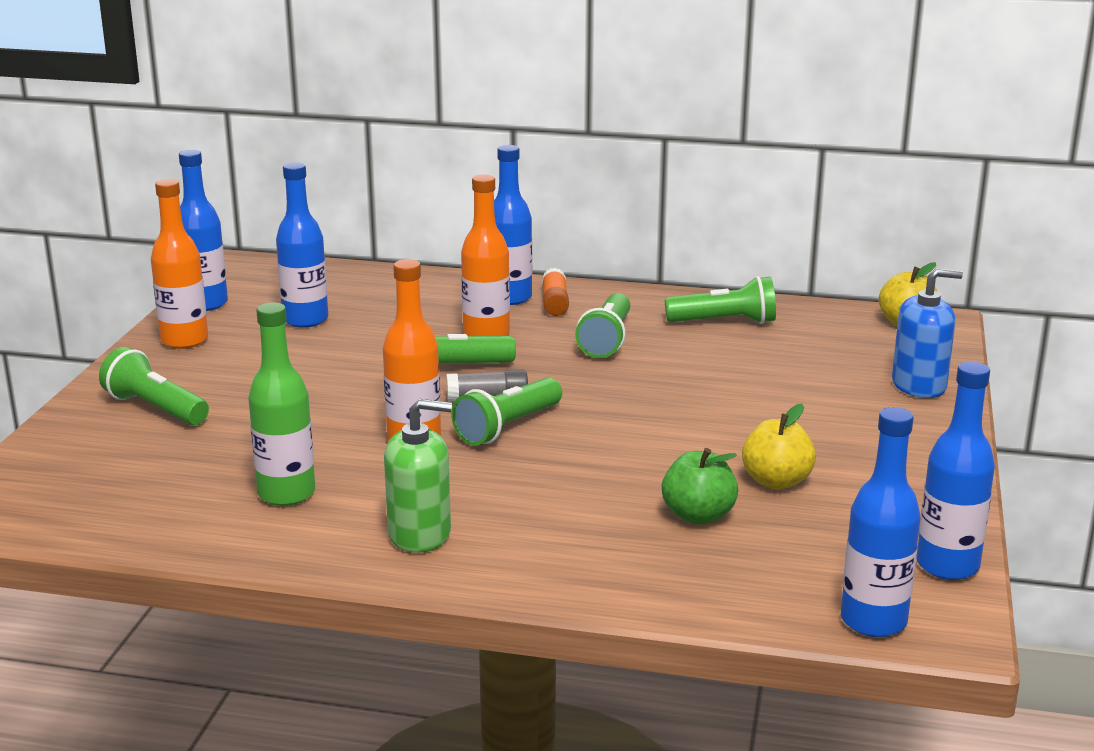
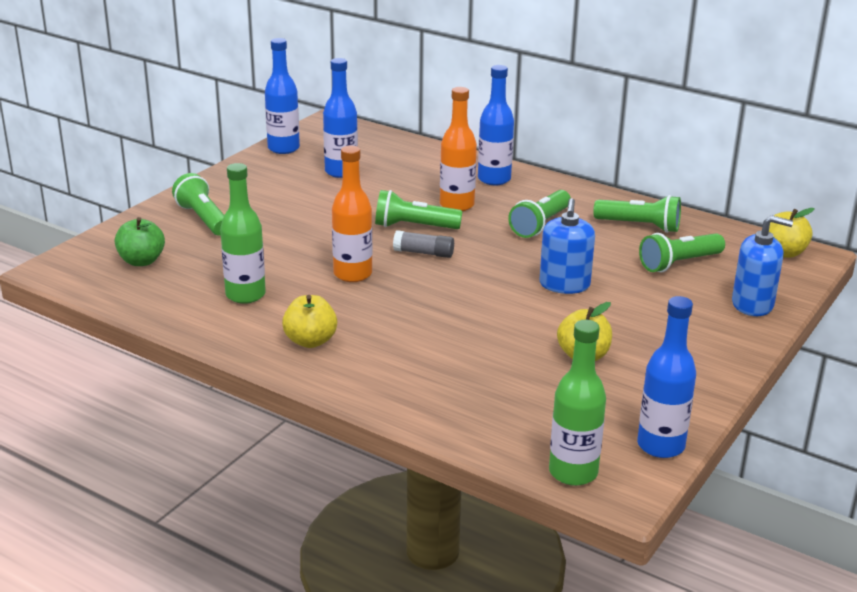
camera: 20 degrees right, 5 degrees up
(184, 340) = (253, 173): orange bottle -> none
(420, 534) = (310, 341): green soap dispenser -> yellow apple
(507, 427) = (422, 277): green flashlight -> green flashlight (679, 263)
(555, 303) = (524, 189): orange glue stick -> none
(690, 404) = (564, 285): none -> blue soap dispenser
(698, 516) = (507, 369): green apple -> green apple (141, 261)
(873, 621) = (573, 472): blue bottle -> green bottle

